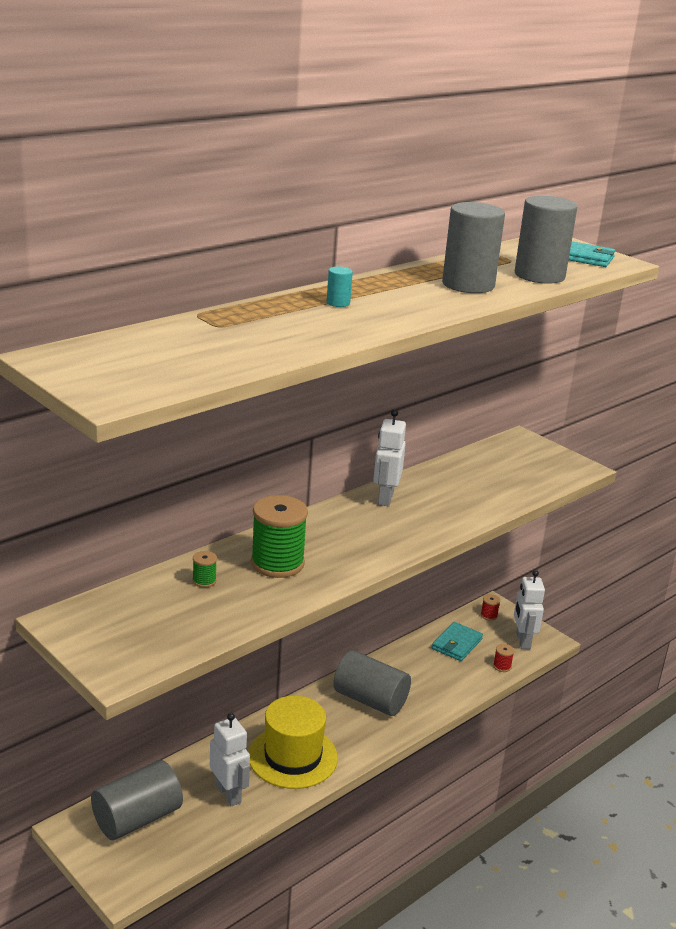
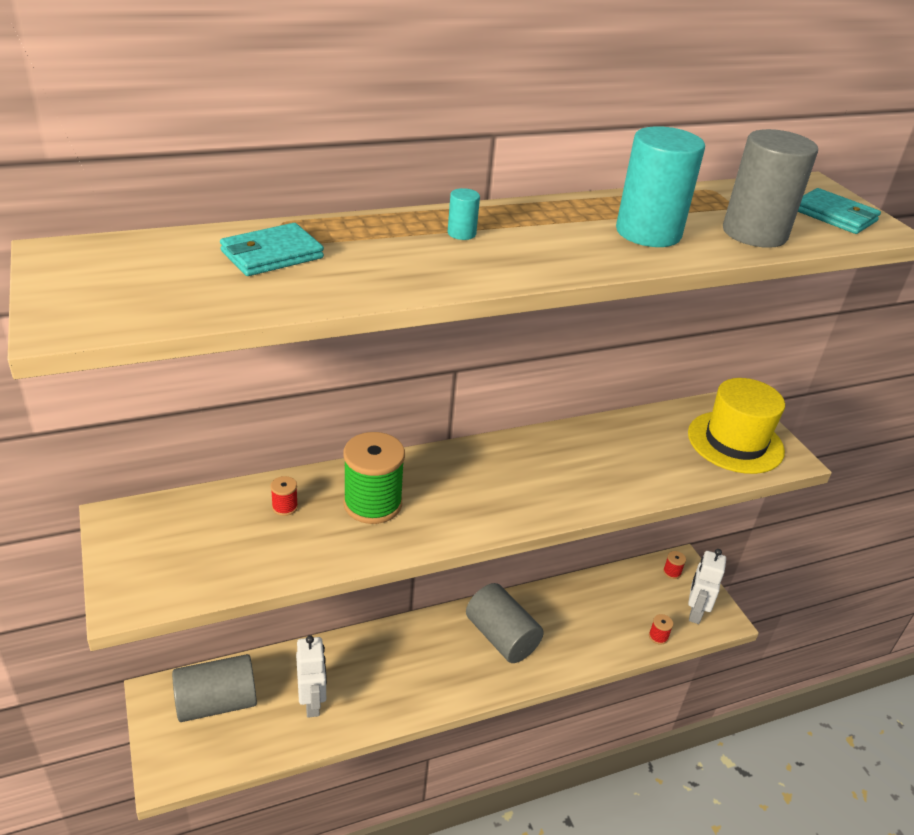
camera: 20 degrees right, 10 degrees up
(204, 581) = (285, 507): green spool -> red spool
(293, 756) = (394, 679): yellow hat -> yellow hat (735, 442)
(385, 498) = (537, 448): white robot -> none
(456, 644) = (621, 597): turquoise wallet -> turquoise wallet (272, 255)
(468, 285) = (648, 233): grey cylinder -> turquoise cylinder

